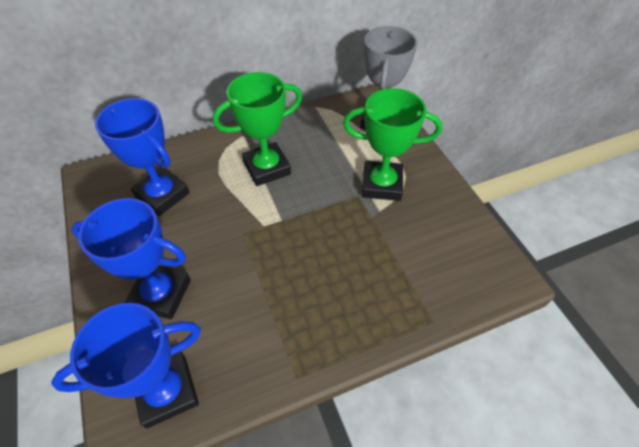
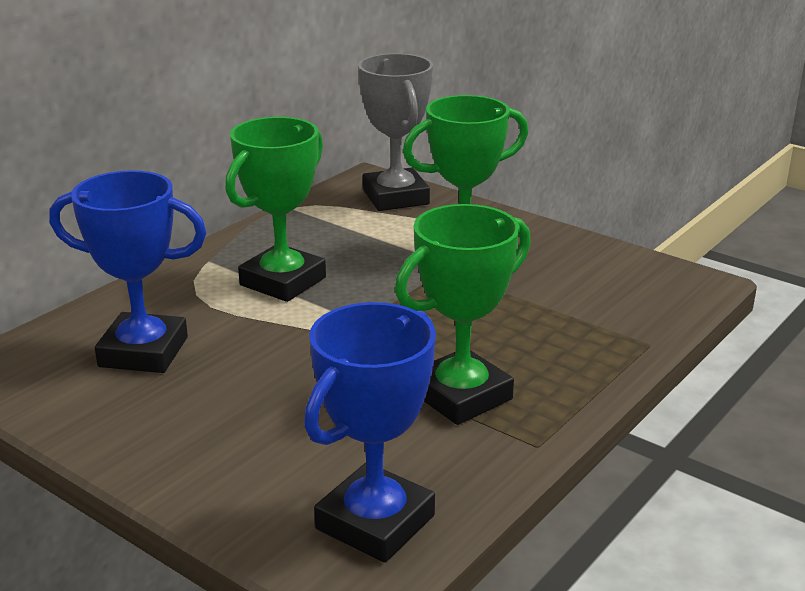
camera: 30 degrees left, 25 degrees down
(161, 294) = (258, 443): blue trophy -> none
(287, 311) = (461, 396): none -> green trophy

